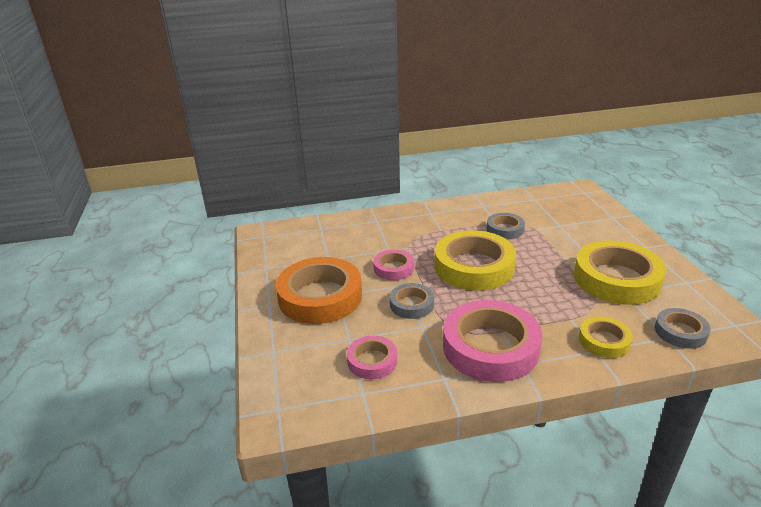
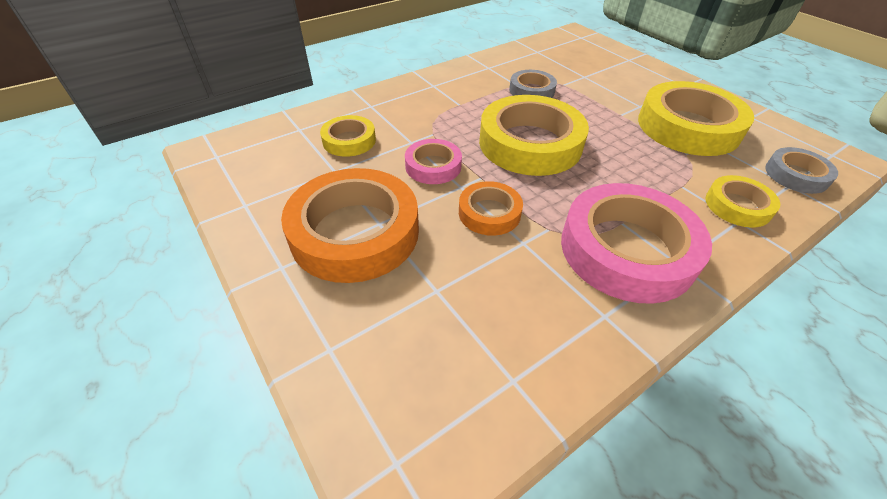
camera: 25 degrees left, 15 degrees up
(348, 241) = (349, 140): none -> yellow tape
(372, 361) = (492, 318): pink tape -> none
(411, 304) = (489, 213): grey tape -> orange tape

